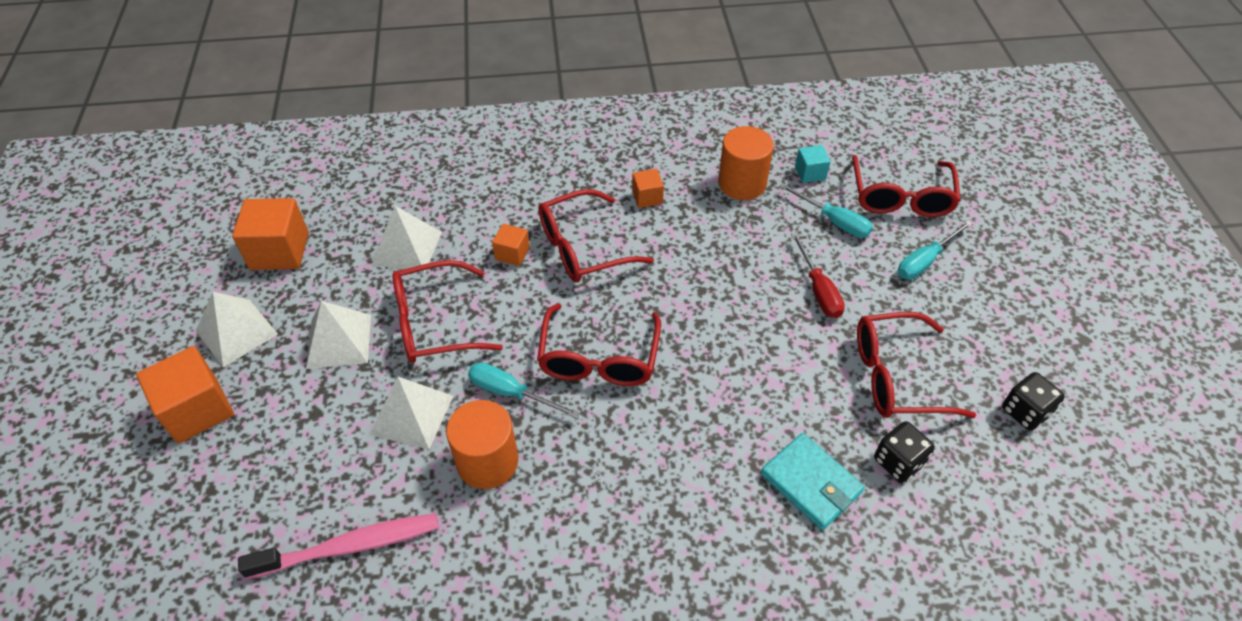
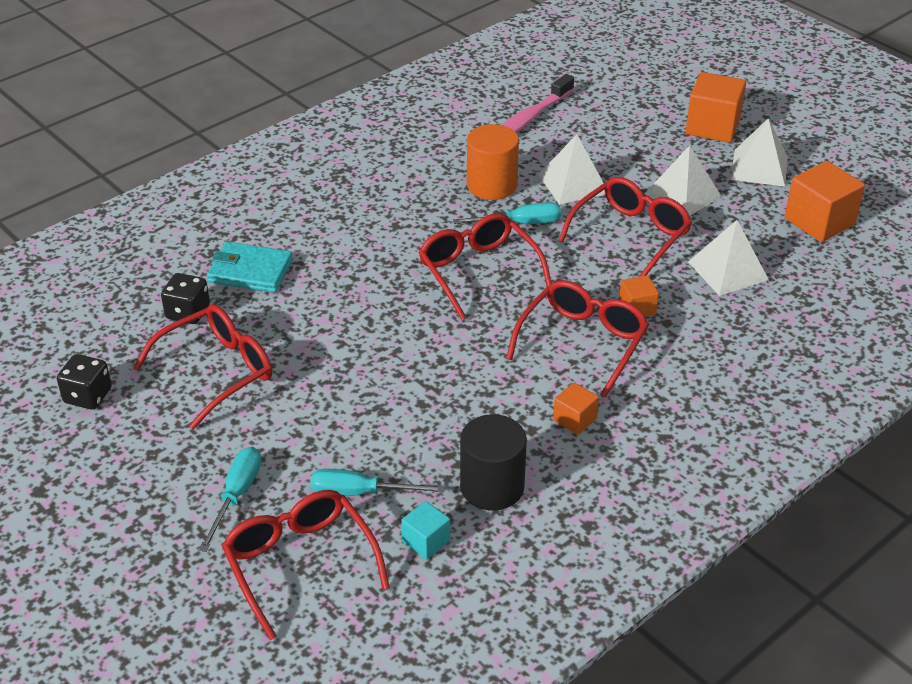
camera: 145 degrees right, 10 degrees down
(742, 183) = (492, 487): orange cylinder -> black cylinder
(818, 290) = (332, 412): red screwdriver -> none

